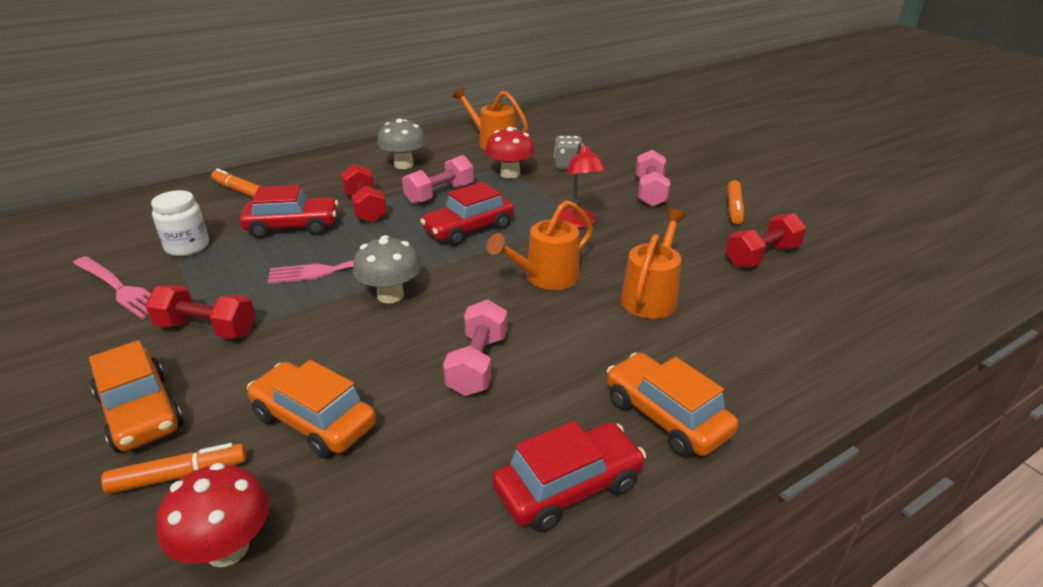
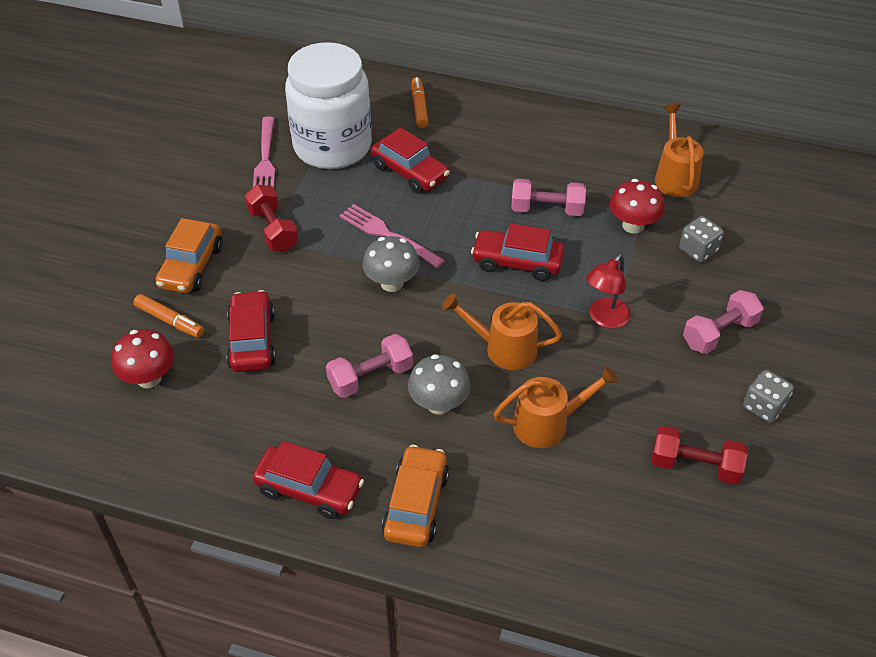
camera: 50 degrees right, 15 degrees up
(187, 246) = (332, 146): white jar -> white jar, size x2.19
(314, 421) = (252, 340): orange car -> red car
(365, 207) = (477, 186): red dumbbell -> none
(404, 165) = (564, 155): grey mushroom -> grey mushroom (439, 404)
(734, 208) = (763, 407): orange marker -> grey dice

